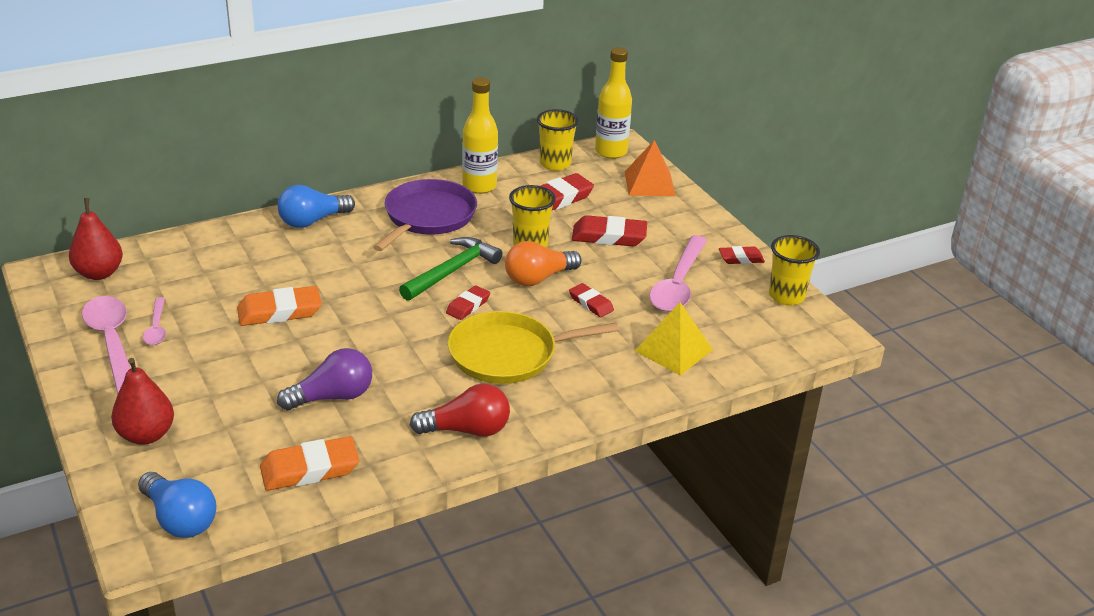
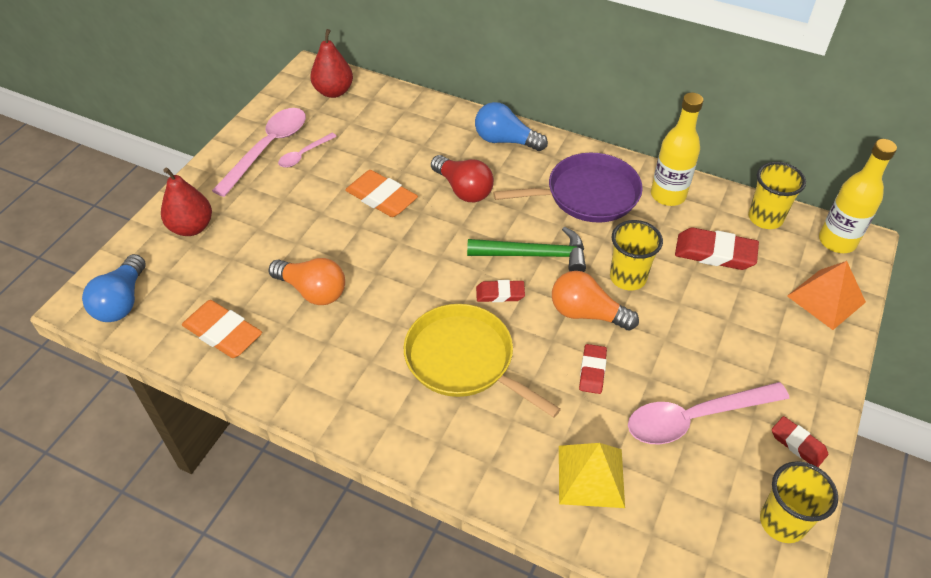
camera: 55 degrees right, 15 degrees up
(332, 397) = (312, 291): purple light bulb -> orange light bulb
(467, 430) = (344, 395): red light bulb -> red light bulb (463, 189)
(609, 236) = (705, 321): red eraser -> none

